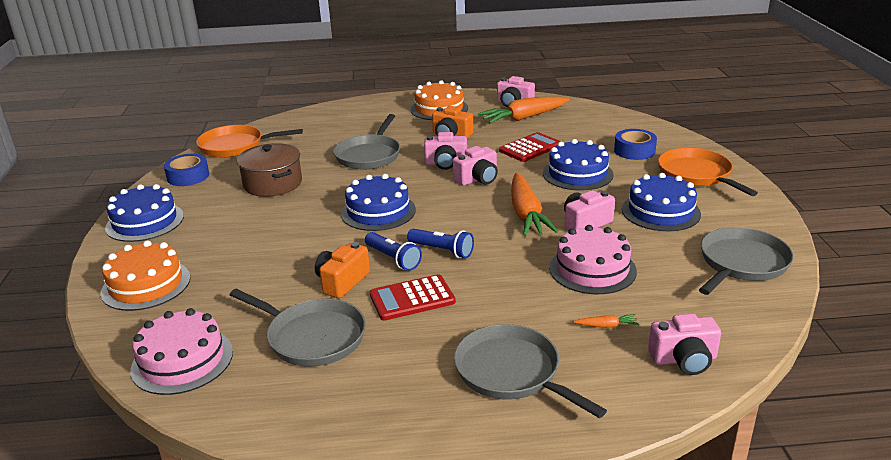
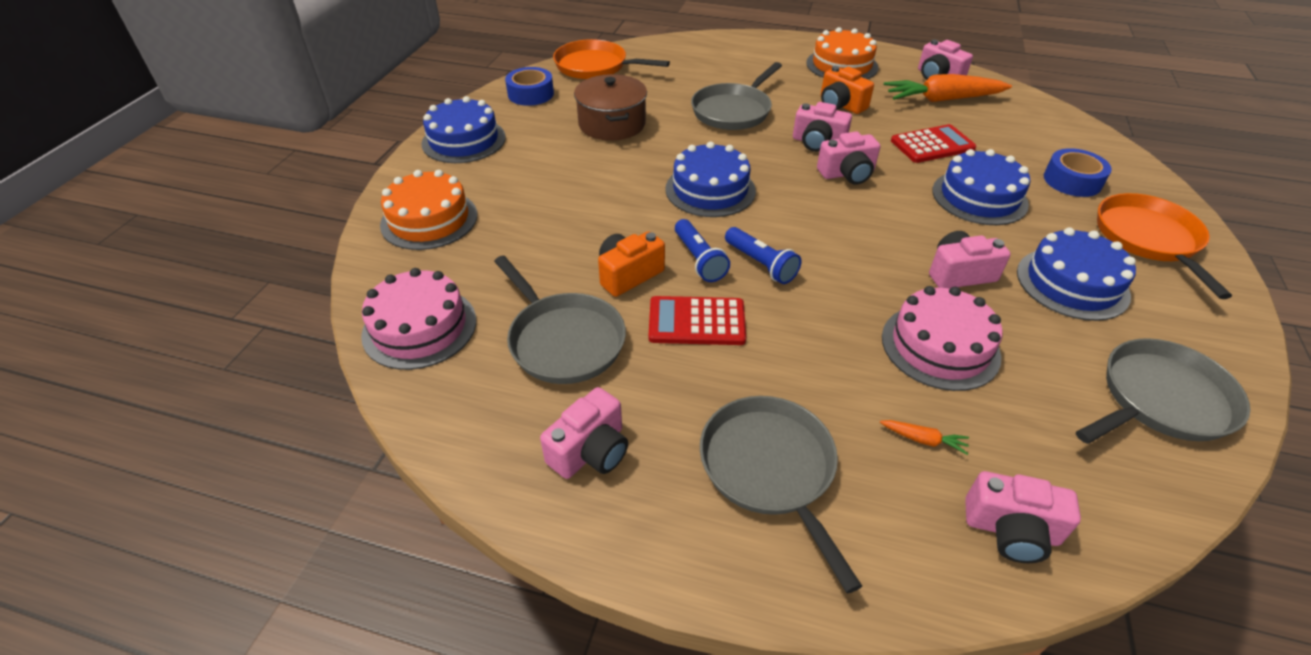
camera: 20 degrees right, 15 degrees up
(373, 400) = (590, 451): none -> pink camera
(526, 214) = (887, 240): orange carrot -> none

